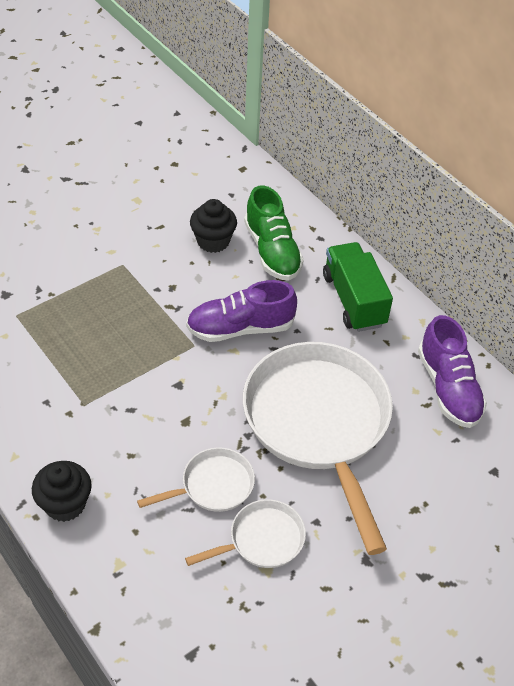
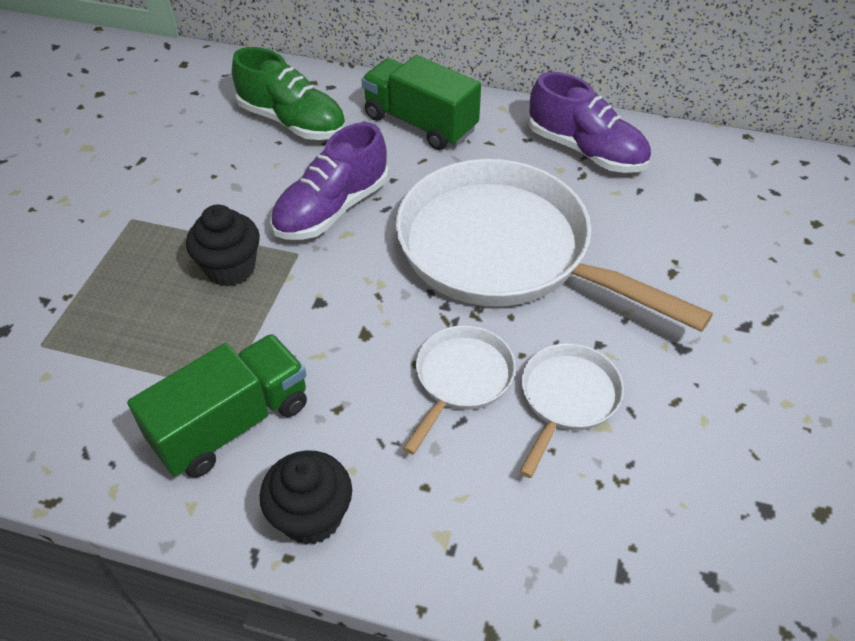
camera: 35 degrees left, 0 degrees up
(70, 425) = (231, 423): none -> green truck
(213, 241) = (218, 144): black cupcake -> black cupcake (230, 268)

